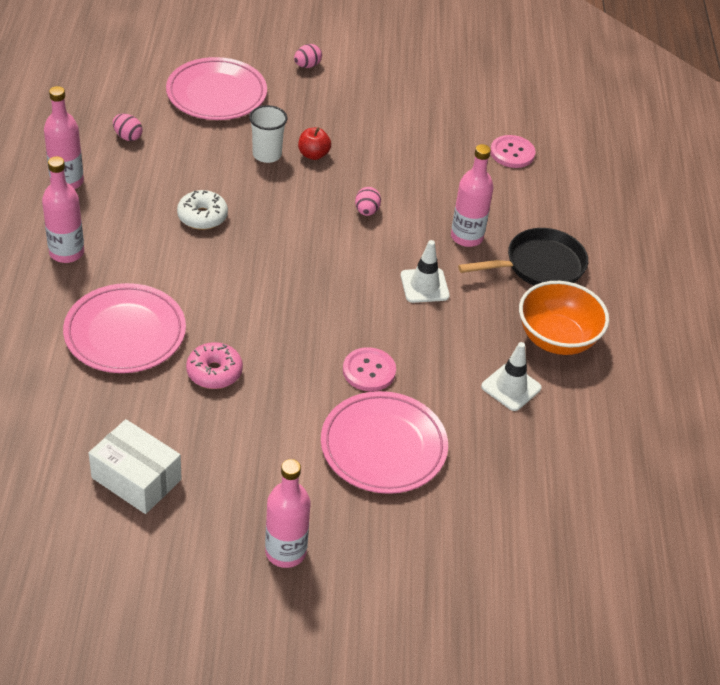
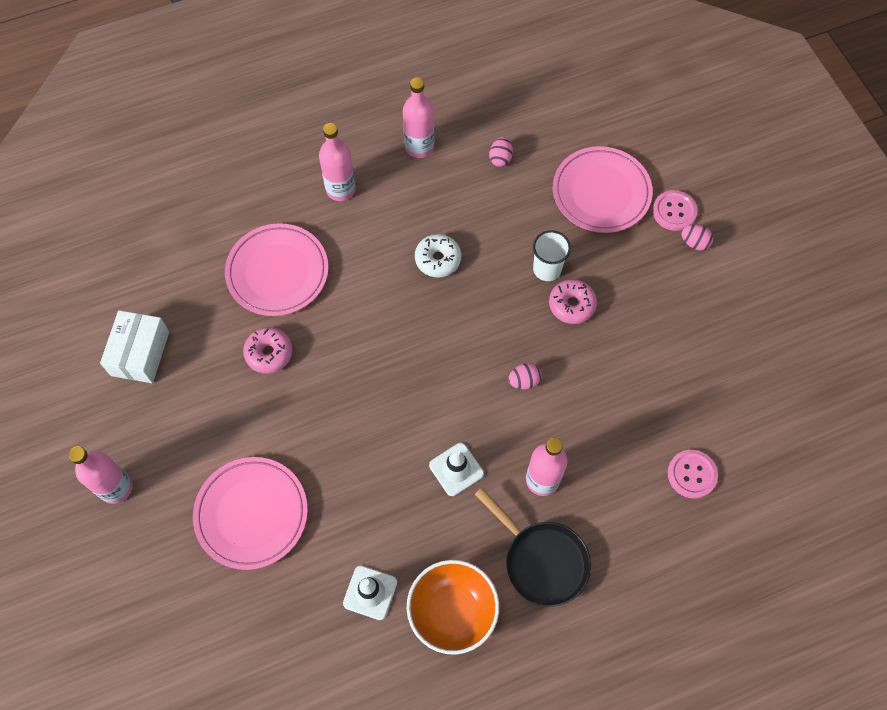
camera: 70 degrees right, 20 degrees up
(313, 154) = (571, 305): red apple -> pink donut
(369, 371) = (329, 467): pink button -> pink button (674, 211)

